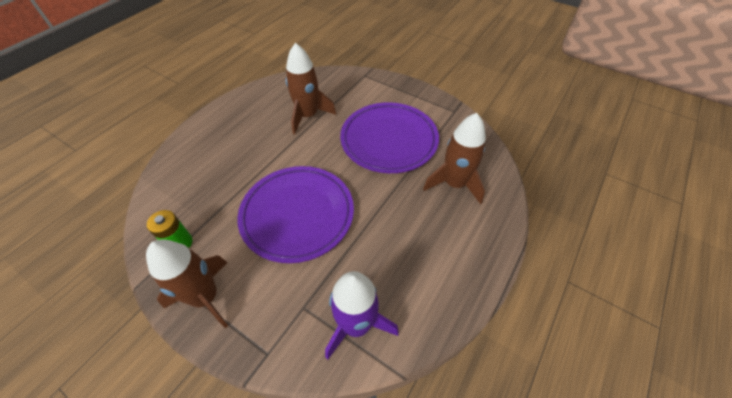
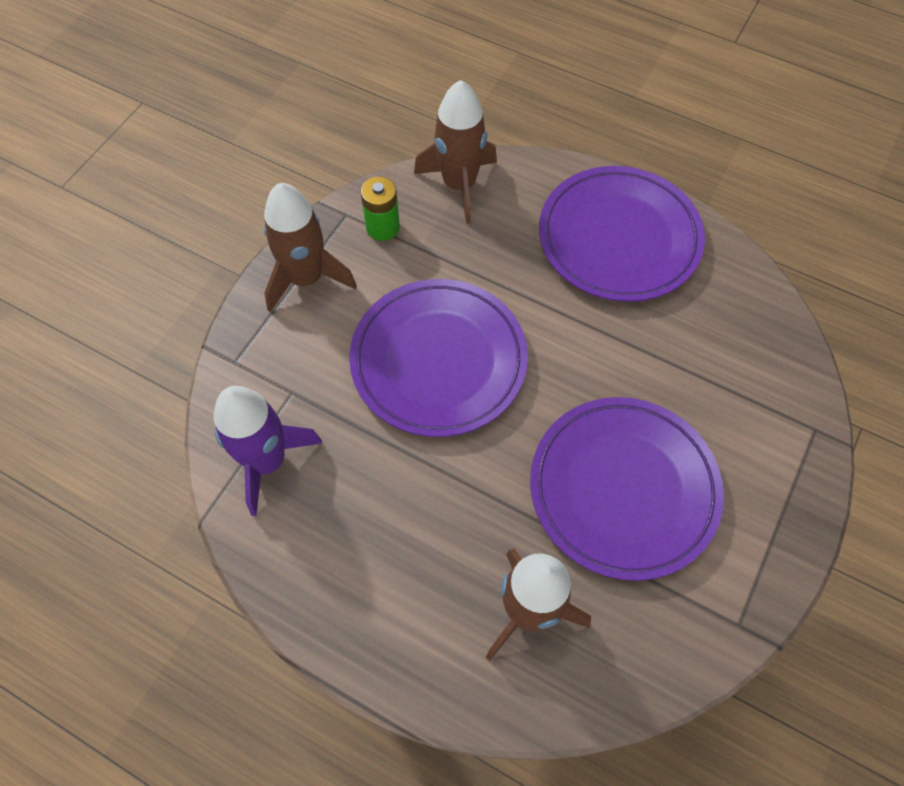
camera: 85 degrees right, 10 degrees up
(238, 124) = (619, 238): none -> purple plate
(308, 116) = (663, 341): brown rocket -> brown rocket (459, 185)

